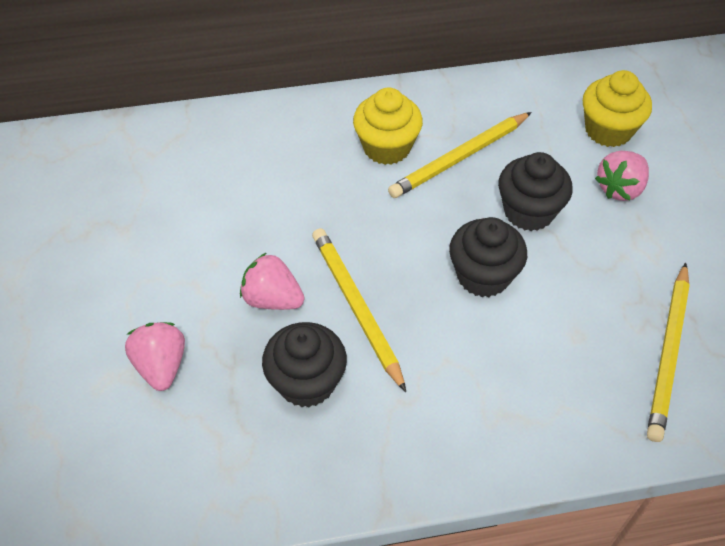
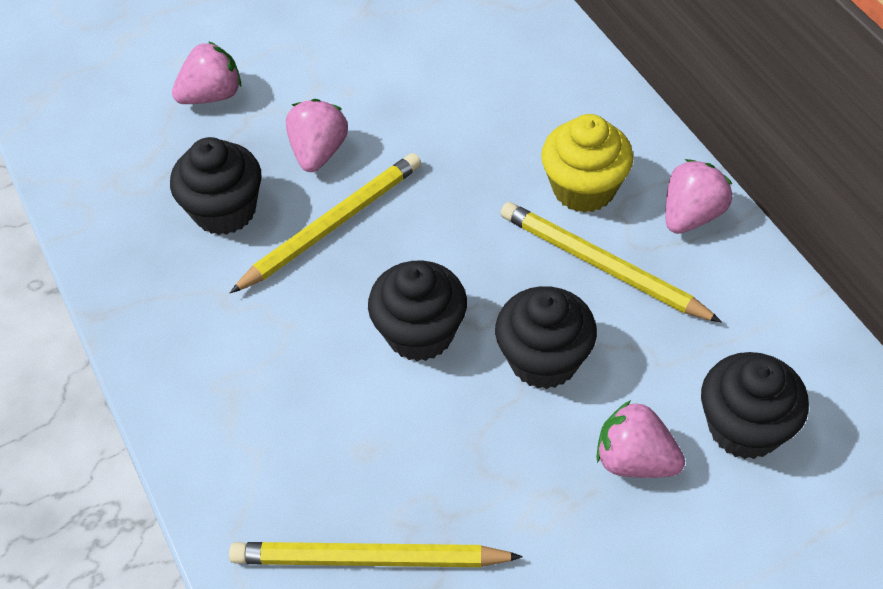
camera: 75 degrees right, 0 degrees up
(434, 101) = (691, 215): none -> pink strawberry
(608, 130) = (744, 427): yellow cupcake -> black cupcake

